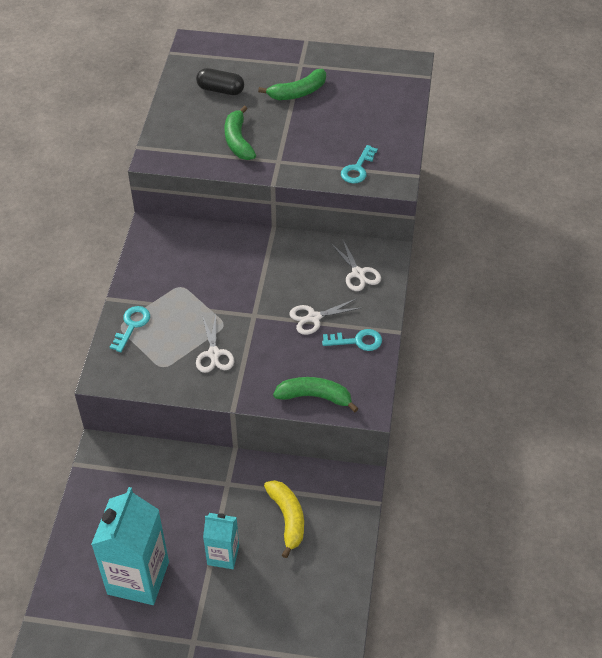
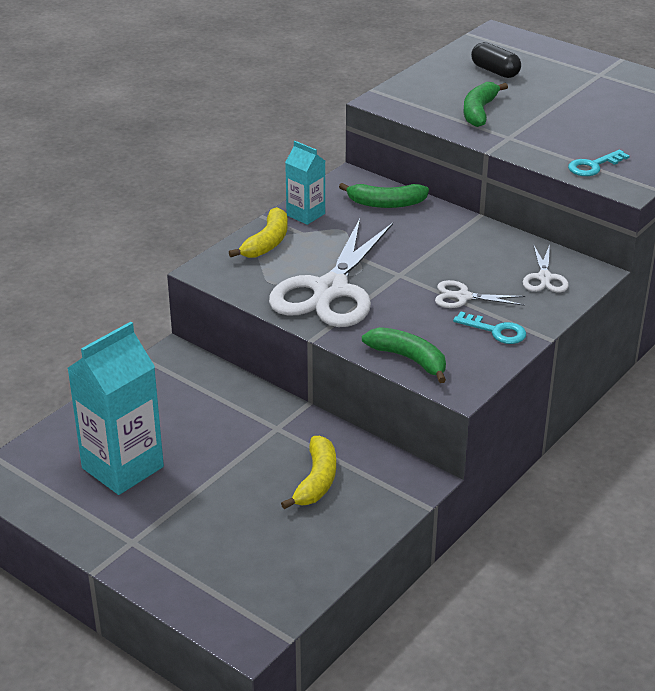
camera: 30 degrees right, 15 degrees down
(132, 325) = (267, 243): turquoise key -> yellow banana
(214, 354) = (331, 290): white scissors -> white scissors, size x2.21
(223, 555) = (223, 484): turquoise carton -> turquoise carton (305, 214)
(298, 92) = (578, 93): green banana -> green banana (385, 203)

